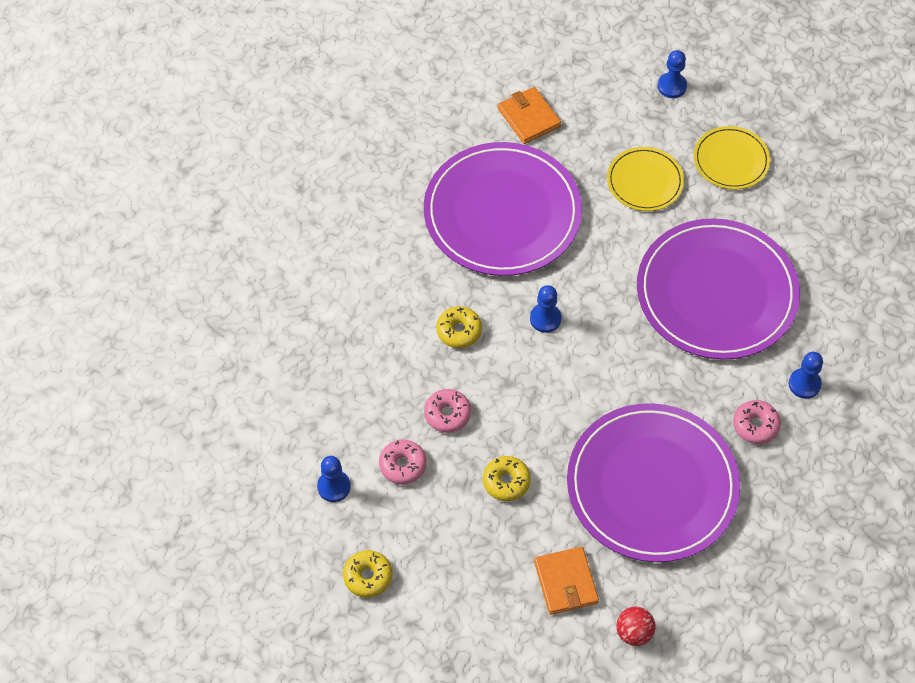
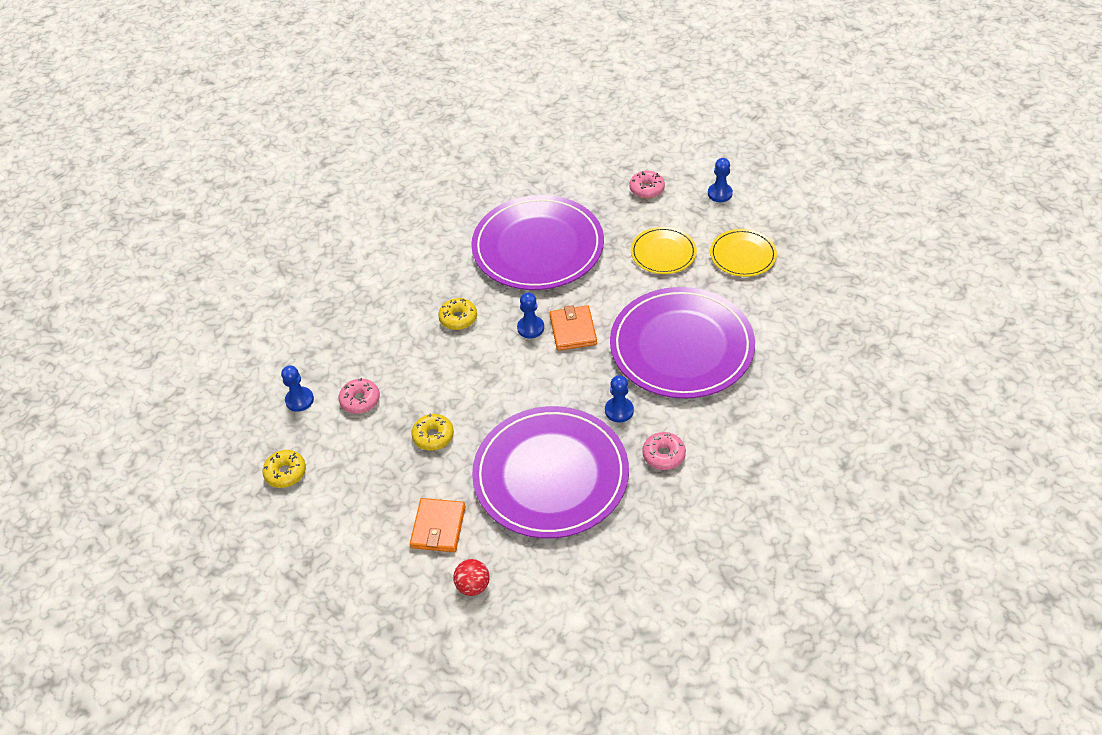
camera: 25 degrees right, 10 degrees down
(447, 414) = (415, 374): pink donut -> pink donut (646, 189)
(528, 117) = (594, 189): orange wallet -> orange wallet (573, 330)
(804, 384) = (723, 435): blue pawn -> blue pawn (619, 410)

